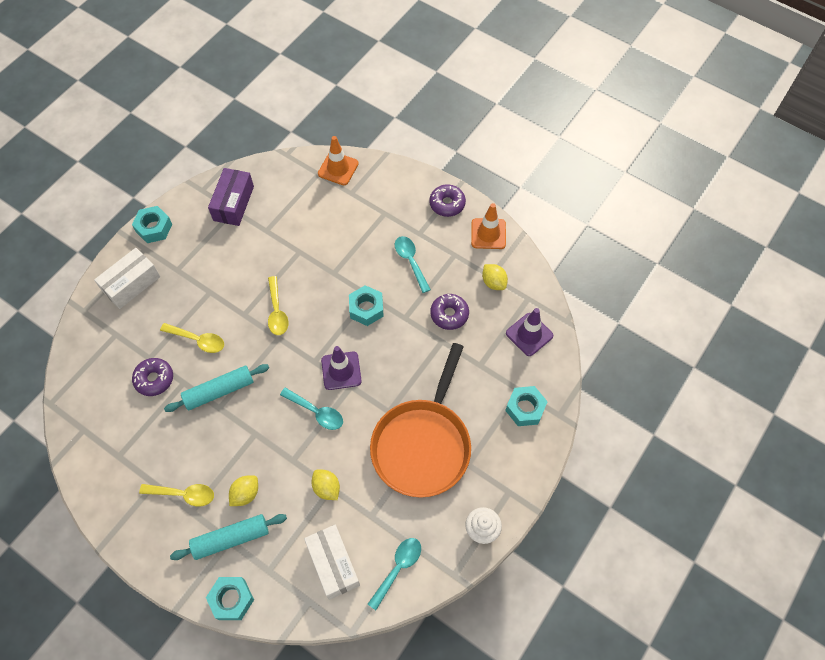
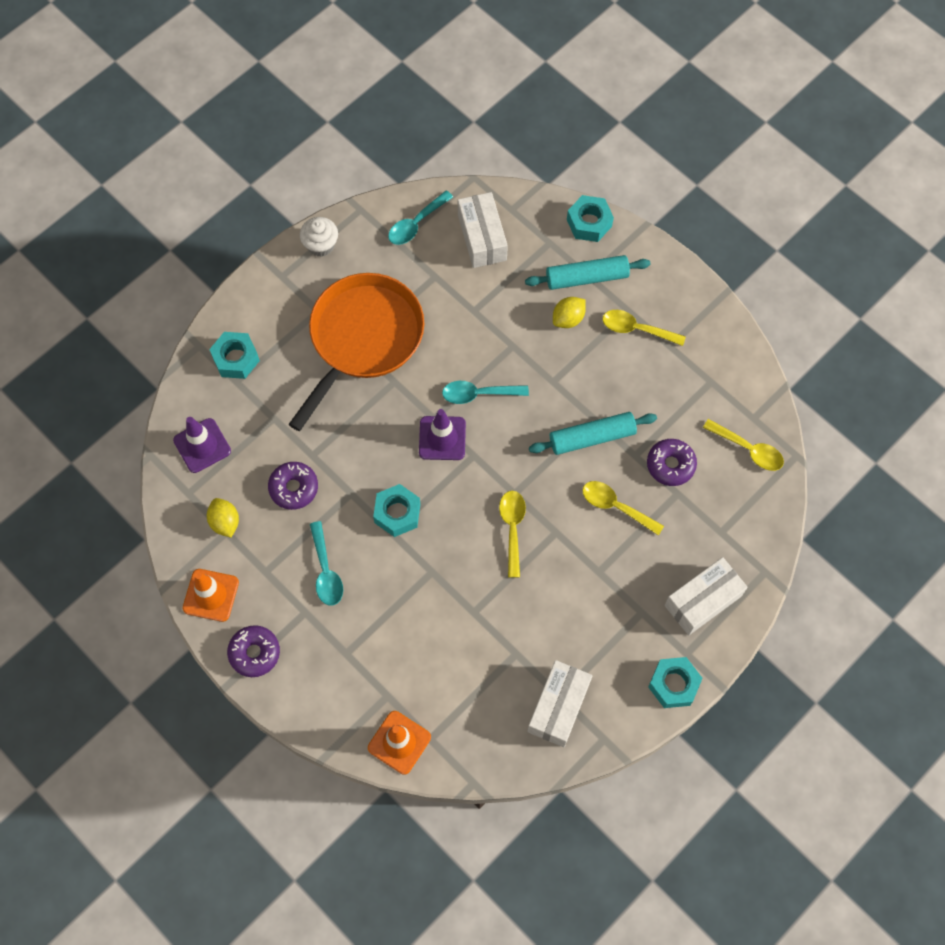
camera: 170 degrees left, 5 degrees up
(89, 402) = (748, 449): none -> yellow spoon
(233, 203) = (558, 707): purple box -> white box
(316, 412) = (478, 394): turquoise spoon -> turquoise spoon turned 45 degrees counterclockwise
(326, 488) = (478, 311): yellow lemon -> none

